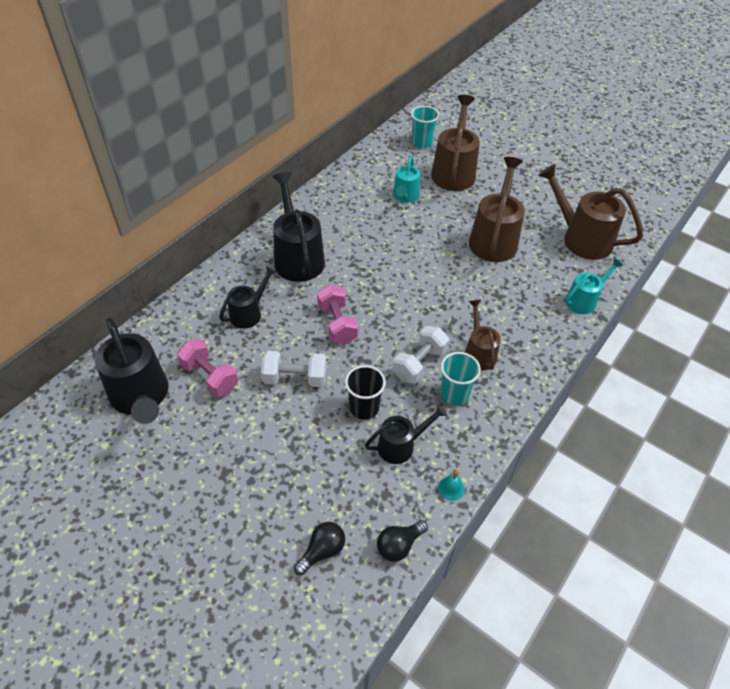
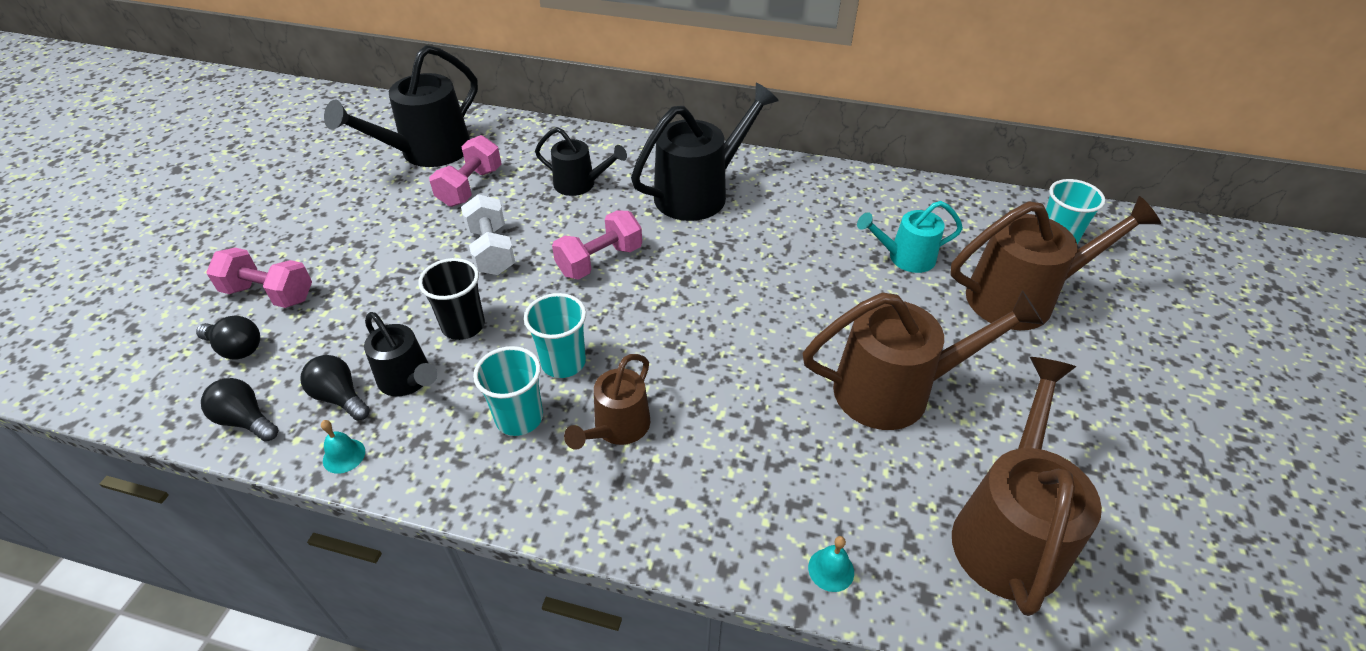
camera: 70 degrees right, 5 degrees down
(269, 526) = (269, 294): none -> pink dumbbell
(400, 486) = (340, 397): none -> black light bulb
(419, 363) = (563, 362): white dumbbell -> turquoise cup
(478, 352) = (617, 429): brown watering can -> brown watering can turned 150 degrees clockwise
(584, 300) = (831, 569): turquoise watering can -> turquoise bell

